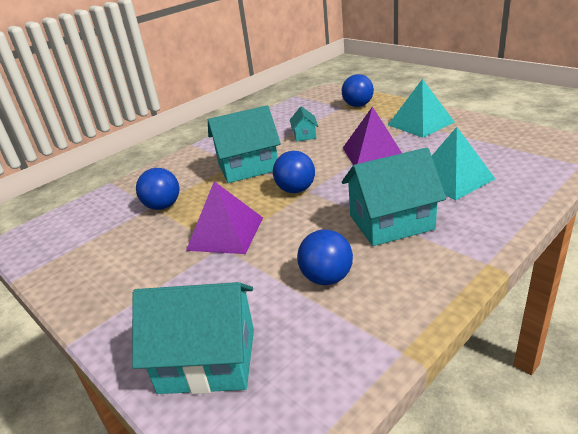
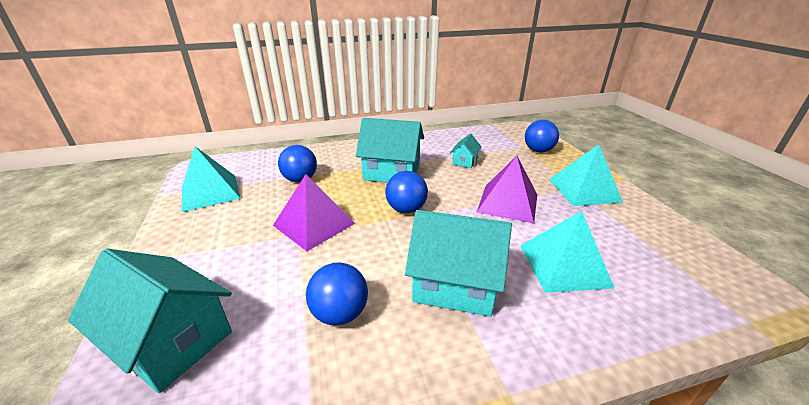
camera: 25 degrees right, 0 degrees up
(76, 254) = (210, 192): none -> turquoise pyramid

